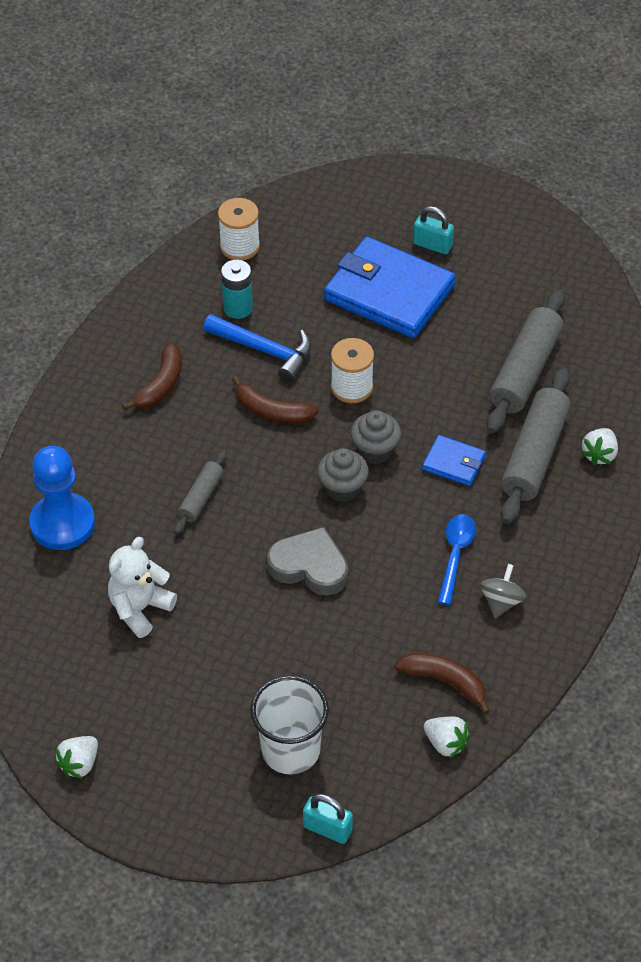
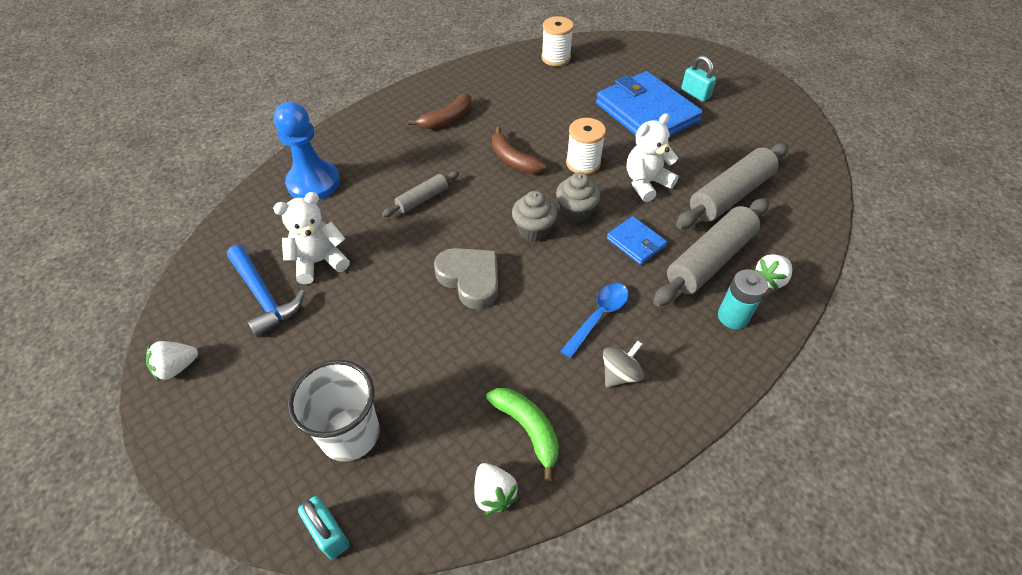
camera: 25 degrees right, 0 degrees up
(238, 308) = (531, 91): turquoise battery -> turquoise battery (733, 317)
(264, 350) = (533, 121): blue hammer -> blue hammer (264, 296)
(432, 388) = (646, 183): none -> white teddy bear
(445, 681) = (528, 429): brown banana -> green banana

